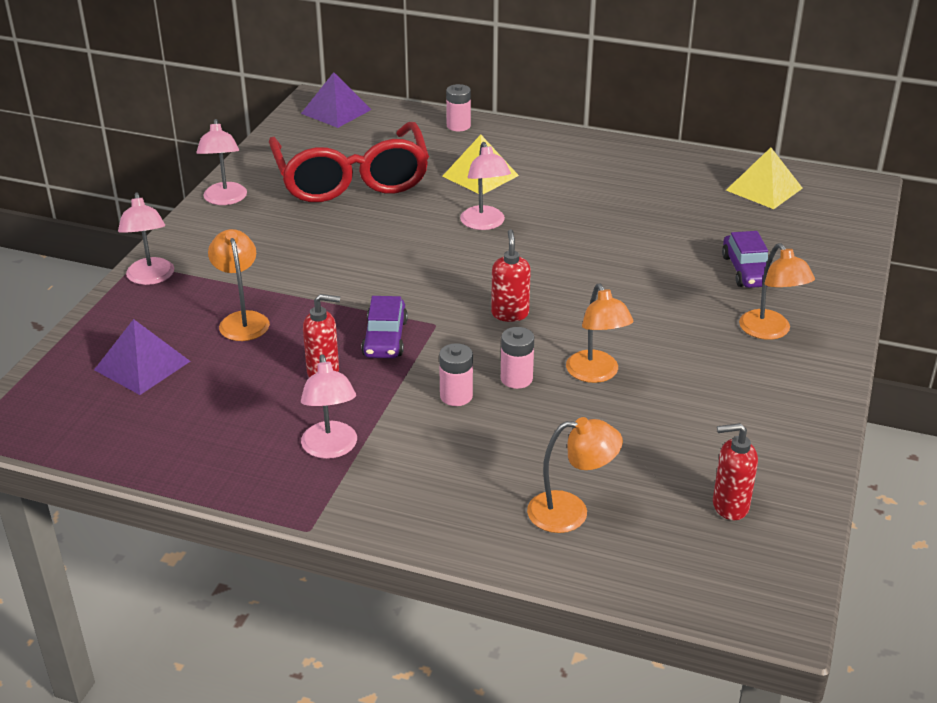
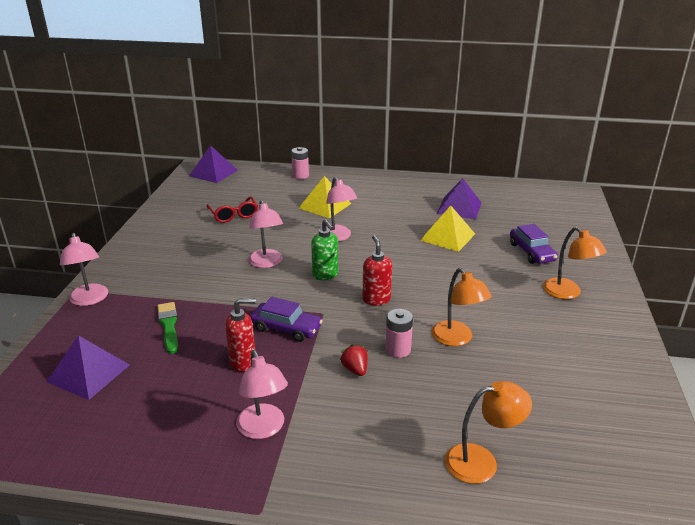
camera: 10 degrees left, 5 degrees down
(225, 199) = (142, 237): pink lamp -> pink lamp (267, 263)
(242, 320) = (169, 326): orange lamp -> green brush
(351, 178) = (233, 215): red glasses -> red glasses, size x0.43
(385, 338) = (286, 328): purple car -> purple car turned 60 degrees counterclockwise
(453, 275) = (325, 275): none -> green soap dispenser
(456, 396) = (355, 369): pink battery -> red strawberry
(671, 196) = (459, 208): none -> purple pyramid
(729, 506) = (605, 438): red soap dispenser -> none
(764, 189) = (518, 198): yellow pyramid -> yellow pyramid (447, 237)

